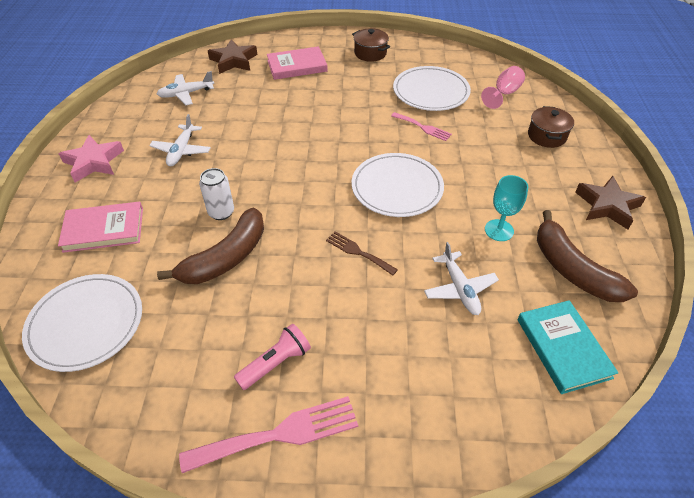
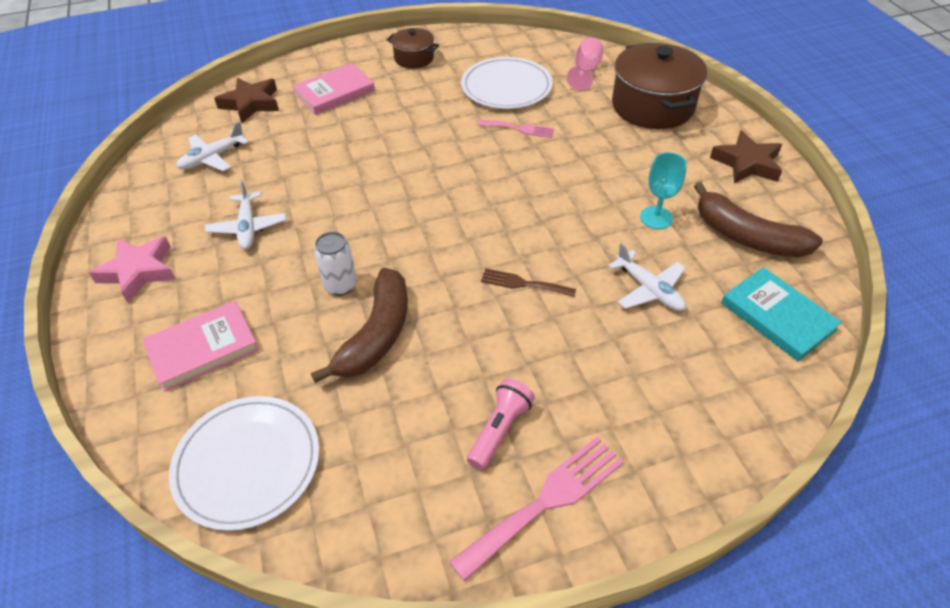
camera: 20 degrees left, 0 degrees up
(397, 187) = (527, 202): white plate -> none
(546, 136) = (652, 106): brown pot -> brown pot, size x1.90

